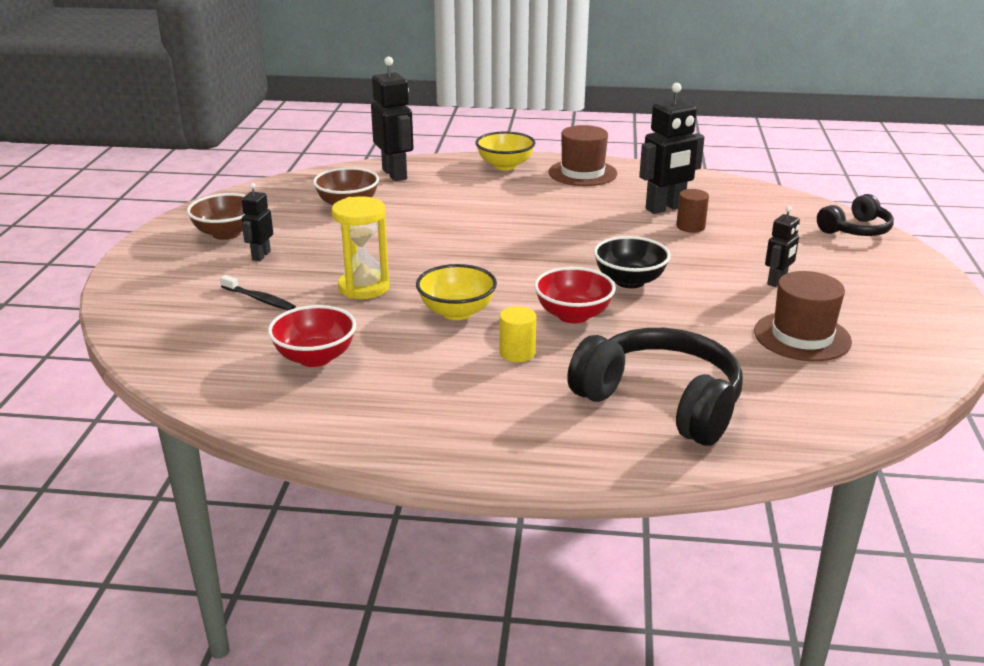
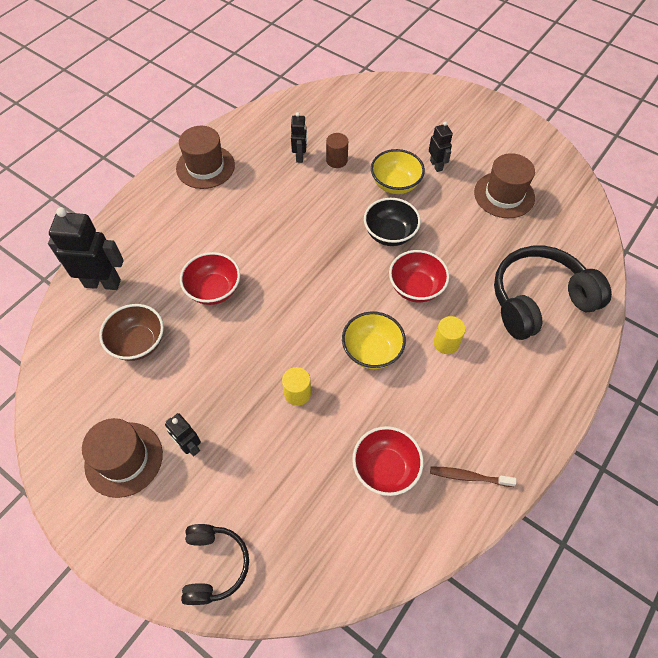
camera: 60 degrees left, 30 degrees up
(226, 234) = (124, 459): brown bowl -> brown hat
(259, 299) = (270, 475): black toothbrush -> none
(346, 412) = (468, 477): none -> brown toothbrush
(364, 287) = (297, 393): yellow hourglass -> yellow cylinder
(441, 217) = (214, 290): none -> red bowl
(505, 165) = (150, 204): yellow bowl -> yellow bowl (395, 184)
(665, 208) = (300, 156): black robot -> black robot, size x0.56
(855, 230) = (397, 90): black headphones -> black headphones (214, 565)

